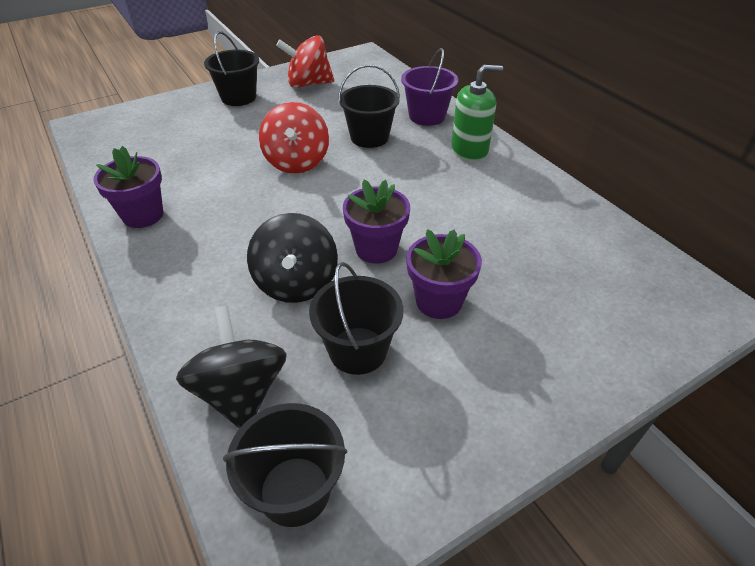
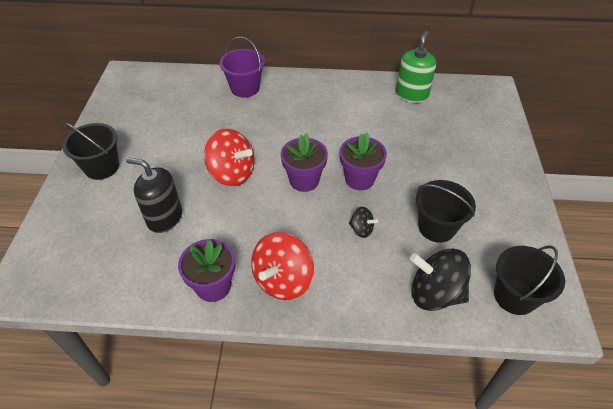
camera: 55 degrees left, 5 degrees up
(206, 152) = (164, 218): none -> black soap dispenser
(296, 283) = (361, 229): black spinning top -> black spinning top, size x0.50
(308, 84) = (131, 121): red spinning top -> red spinning top (283, 280)
(369, 137) = (240, 125): black bucket -> none
(438, 301) = (423, 176): purple flower pot -> purple flower pot (304, 180)
(469, 151) = (302, 92): green soap dispenser -> green soap dispenser (411, 95)

